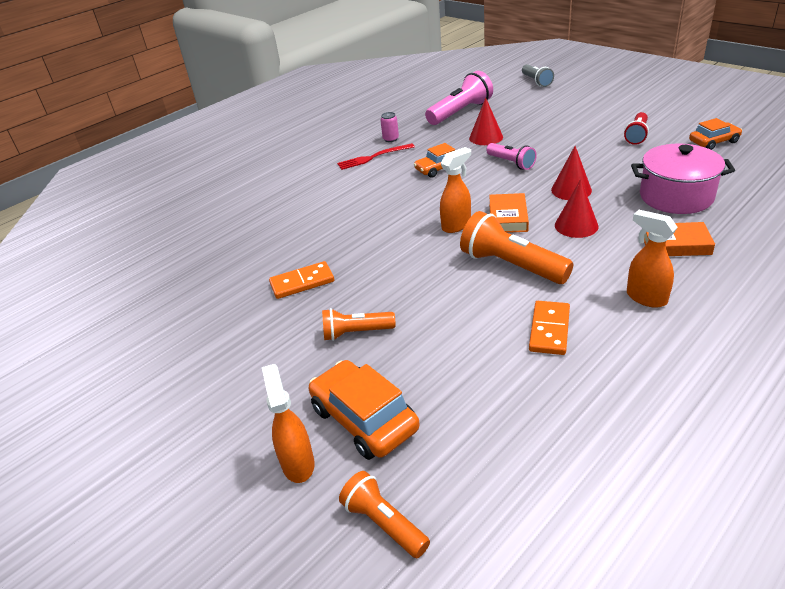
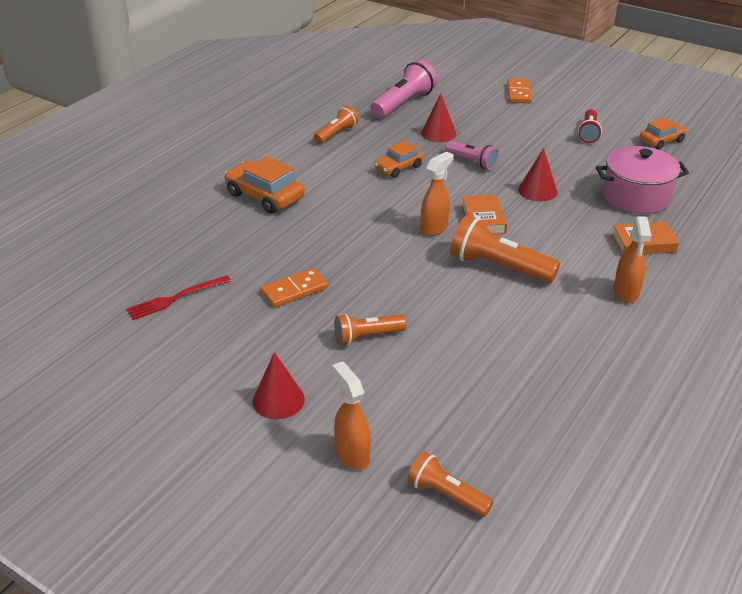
camera: 15 degrees left, 0 degrees up
(364, 419) = (401, 413): orange car -> orange car (265, 196)
(373, 157) = (324, 155): red fork -> red fork (175, 298)
(390, 139) = (336, 134): pink can -> orange flashlight
(536, 81) = (475, 70): grey flashlight -> none
(549, 330) = (548, 325): orange domino -> orange domino (519, 93)
(576, 225) = (550, 226): red cone -> red cone (278, 400)
(645, 298) = (626, 293): orange spray bottle -> orange spray bottle turned 120 degrees counterclockwise

